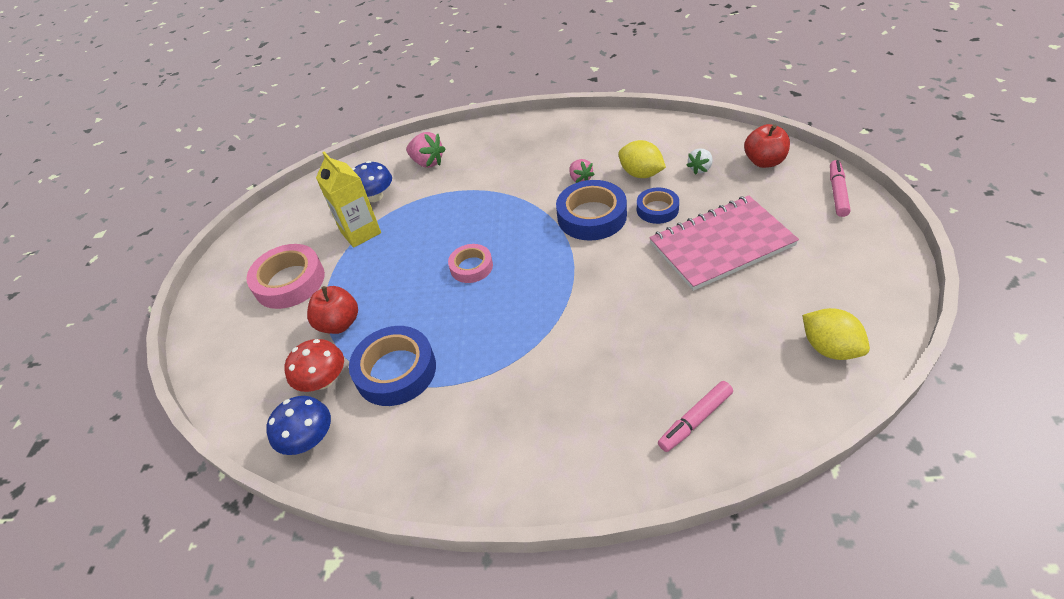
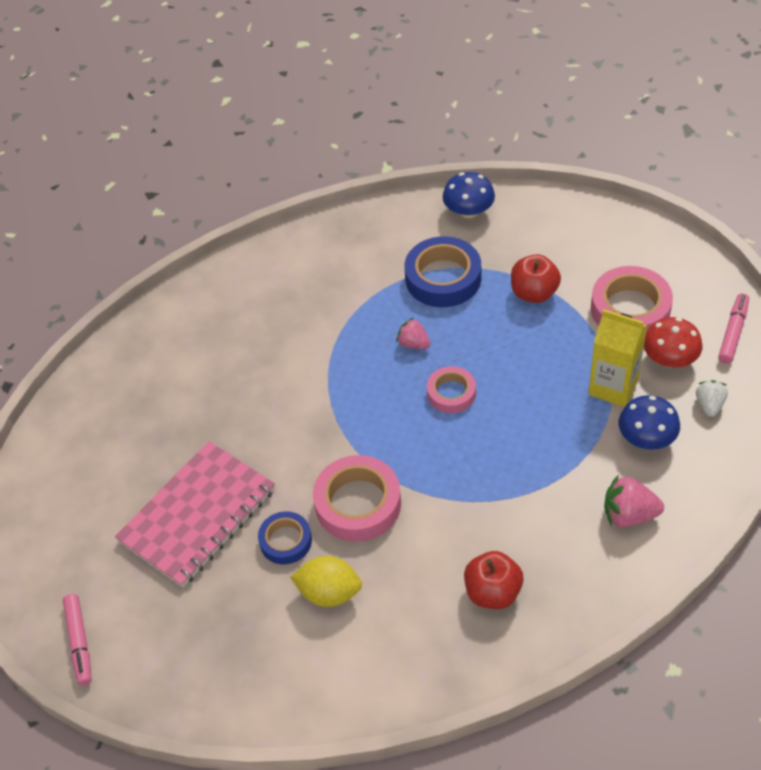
camera: 150 degrees right, 5 degrees up
(323, 380) = (500, 248): red mushroom -> red mushroom (669, 359)
(580, 179) = (403, 557): pink strawberry -> pink strawberry (413, 344)
(592, 216) = (358, 503): blue tape -> pink tape
(695, 420) = (174, 335): pink marker -> pink marker (733, 332)
(700, 169) = (256, 629): white strawberry -> white strawberry (709, 405)
(764, 161) = (177, 671): red apple -> red apple (493, 592)
(829, 348) = (74, 435): yellow lemon -> none

